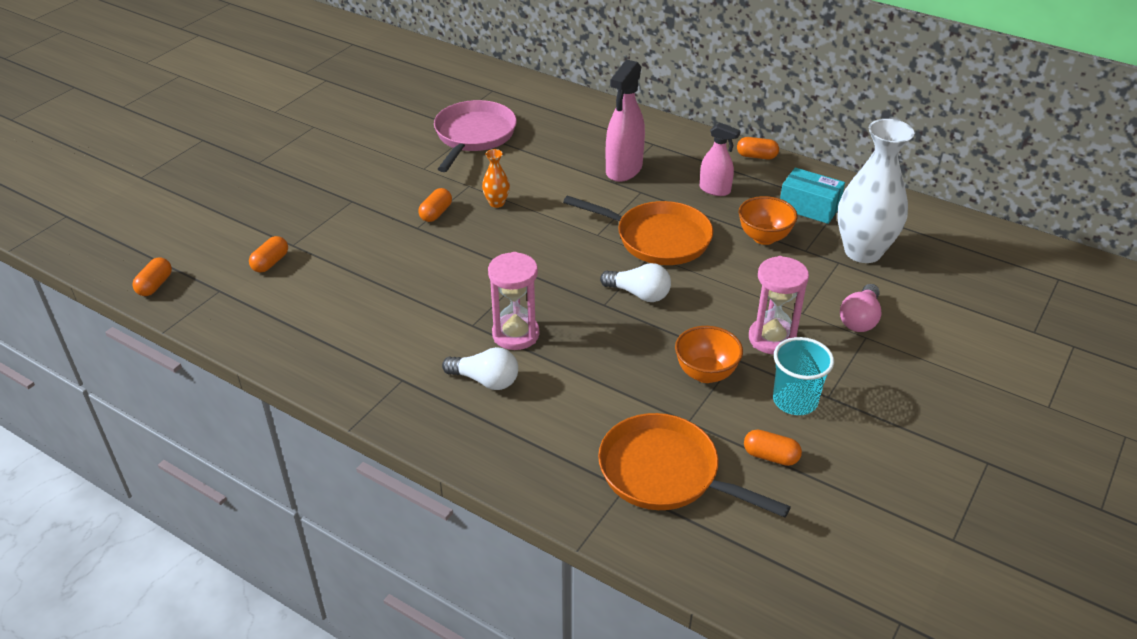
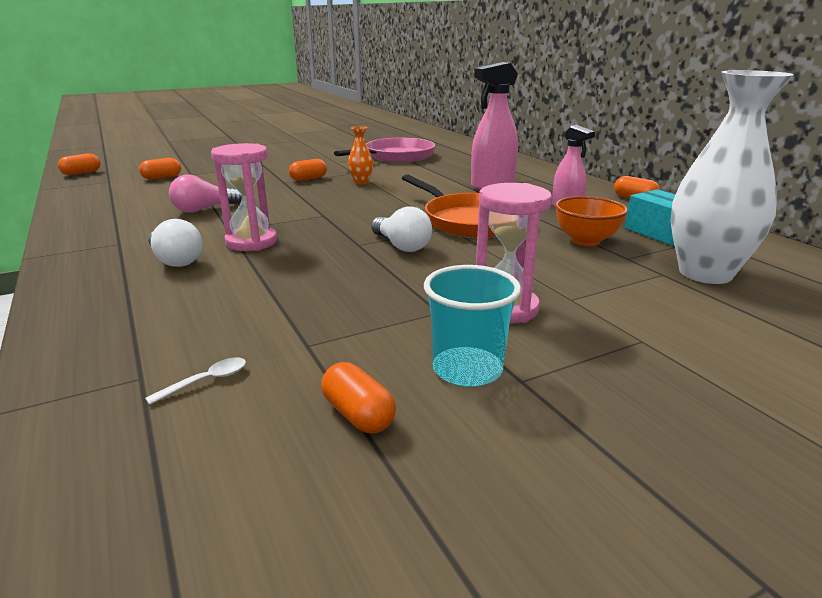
camera: 30 degrees right, 15 degrees down
(665, 473) = (206, 381): orange pan -> white spoon
(706, 373) = (387, 313): orange bowl -> none
(860, 319) = (648, 323): pink light bulb -> pink light bulb (204, 209)

